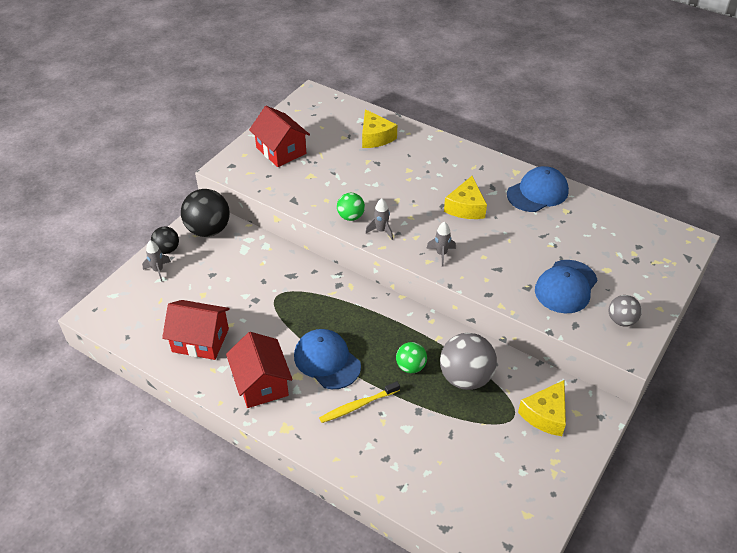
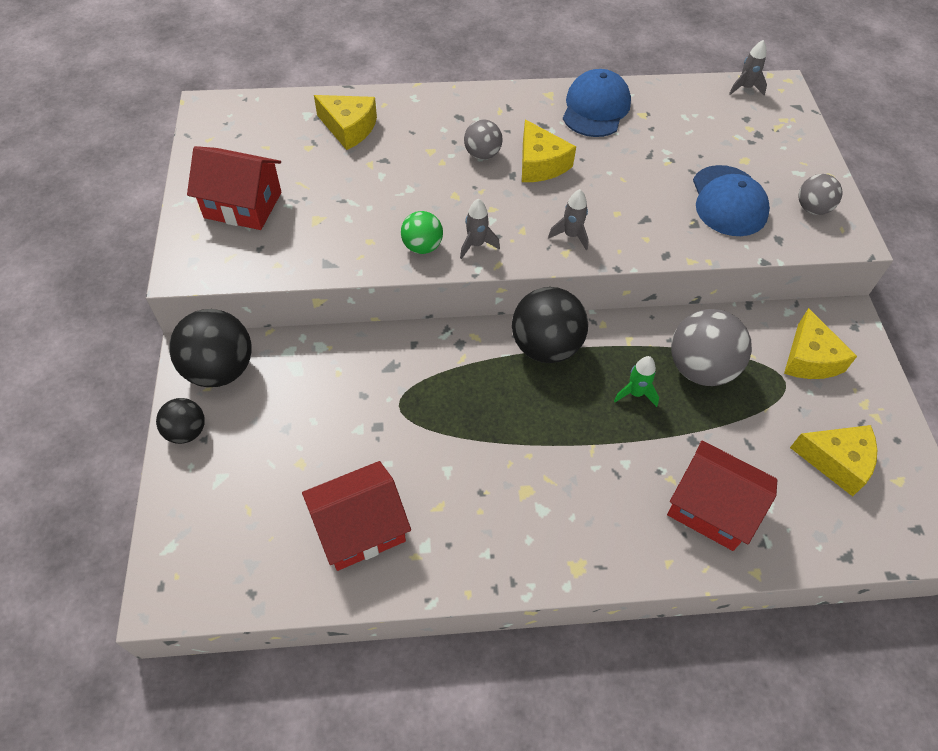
camera: 40 degrees left, 10 degrees up
(158, 270) = (203, 469): grey rocket -> grey rocket (745, 88)
(261, 383) = (494, 531): red house -> red house (711, 508)
(327, 361) = (540, 448): blue cap -> none
(358, 406) = (627, 480): yellow toothbrush -> none
(384, 313) = (545, 346): none -> black ball
(411, 367) = (635, 393): green ball -> green rocket
(436, 186) = (482, 154): none -> grey ball
(496, 478) = (836, 461): none -> yellow cheese

